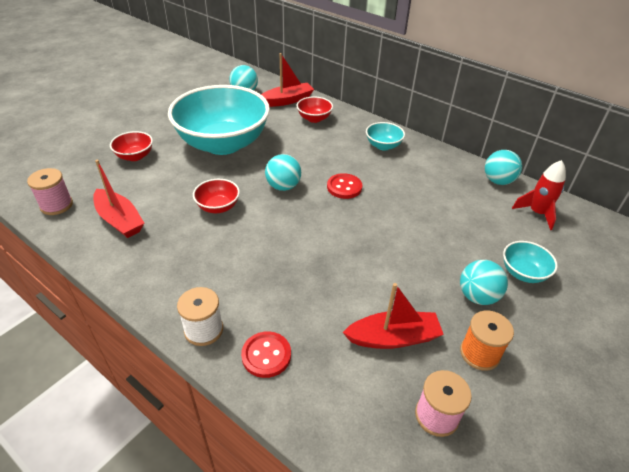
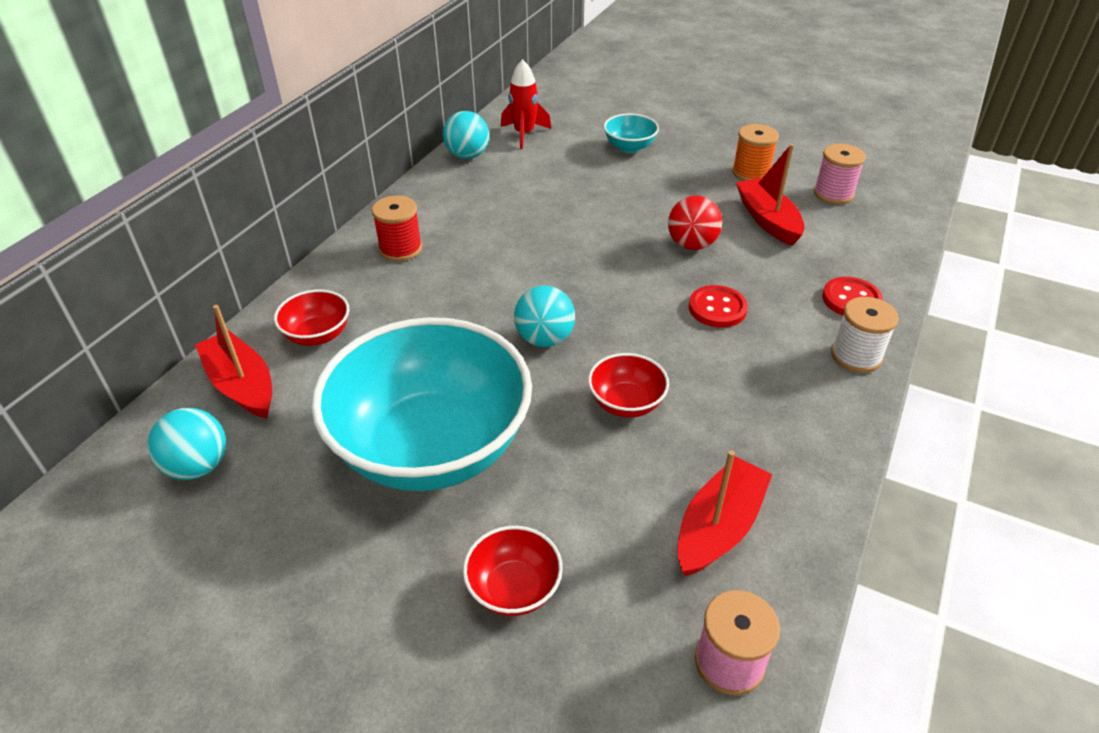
camera: 100 degrees left, 0 degrees up
(344, 187) = (524, 277): red button -> red button (717, 308)
(364, 275) = (691, 245): none -> red ball
(383, 146) = (400, 249): turquoise bowl -> red spool
(477, 296) = (679, 173): turquoise ball -> none

